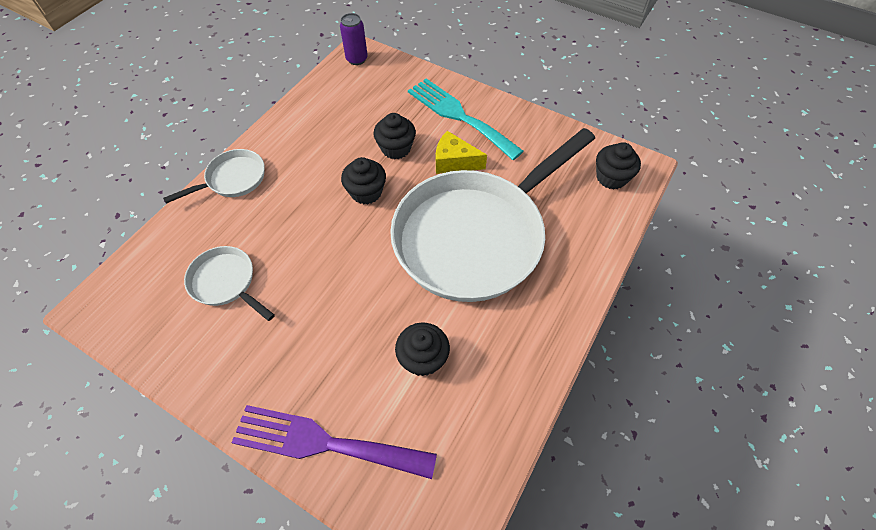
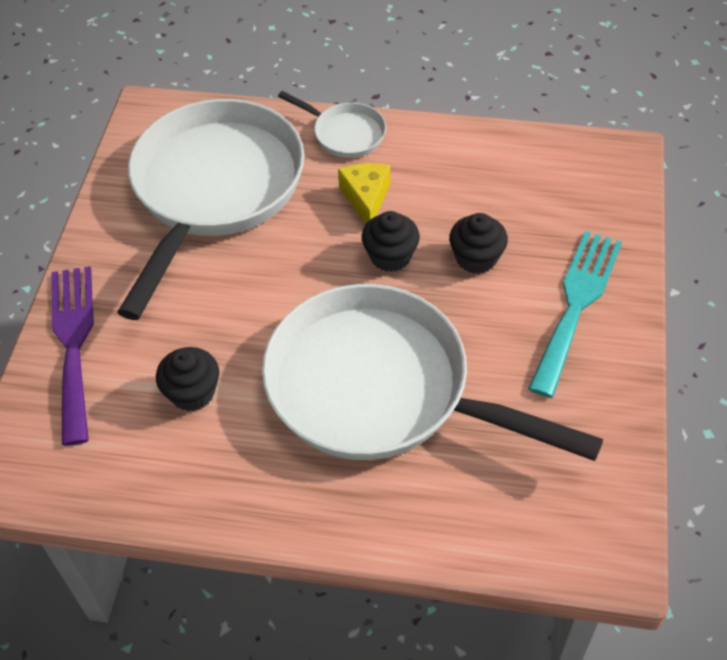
camera: 70 degrees right, 5 degrees down
(226, 282) = (215, 190): white pan -> white pan, size x2.35
(357, 59) = (609, 158): purple can -> none
(454, 162) = (489, 326): yellow cheese -> yellow cheese (366, 198)
(611, 177) = (569, 524): black cupcake -> none

